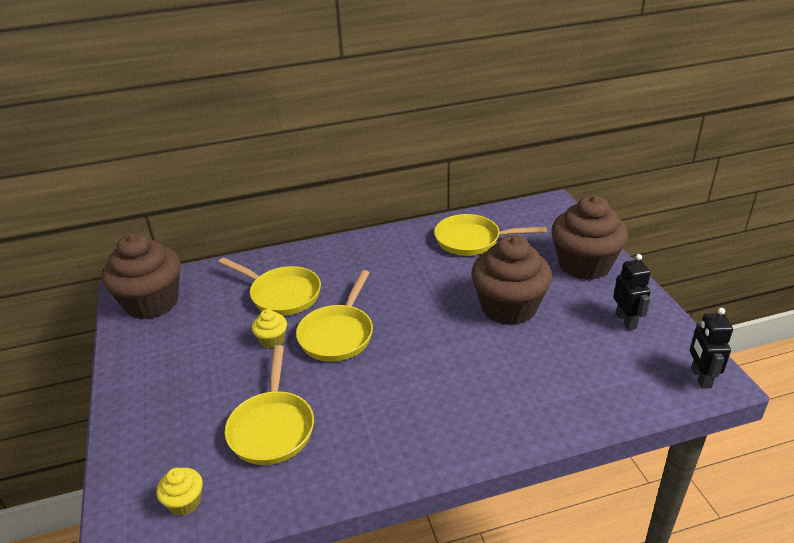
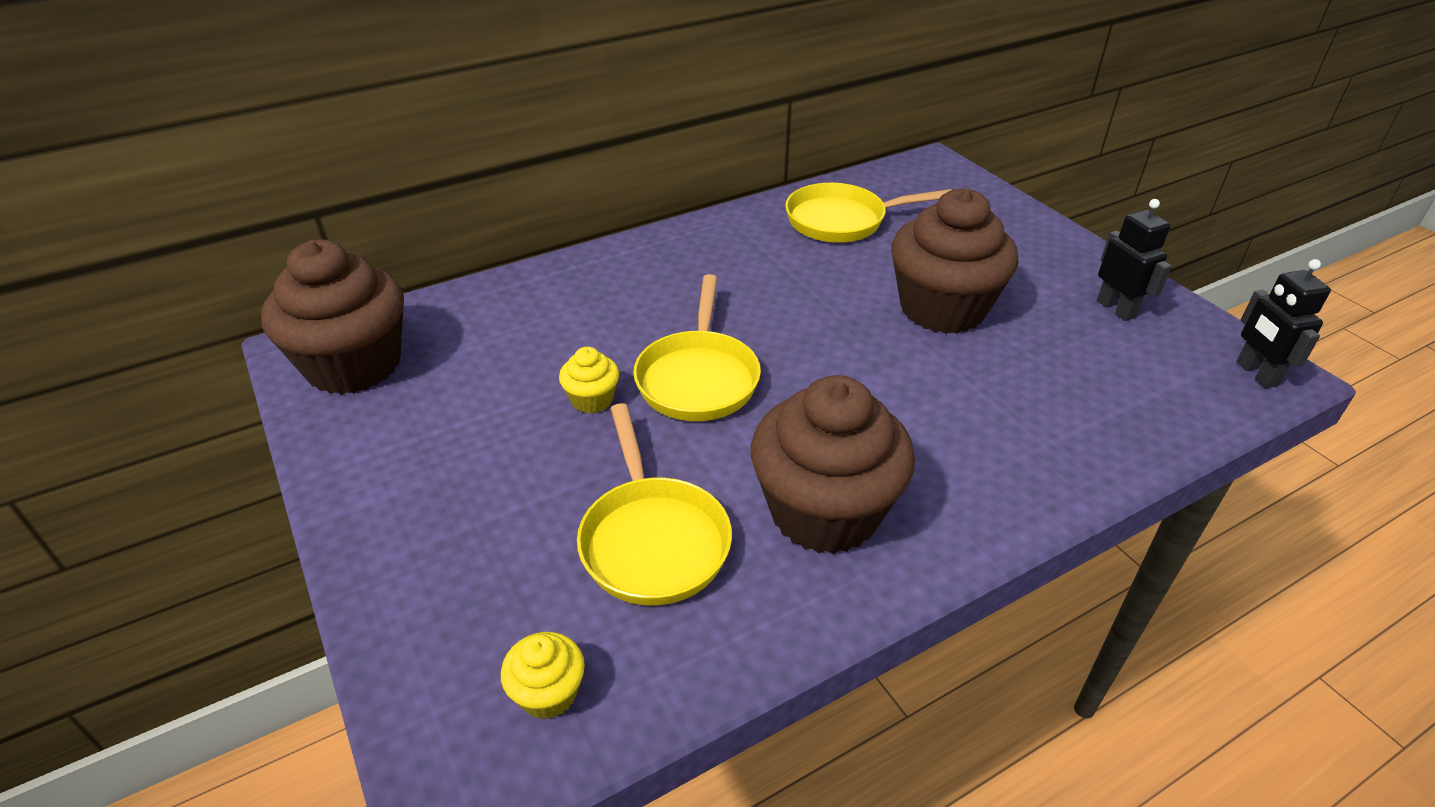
camera: 15 degrees left, 5 degrees up
(282, 294) = (578, 328): yellow pan -> none
(584, 265) = (1019, 239): brown cupcake -> brown cupcake (824, 511)

